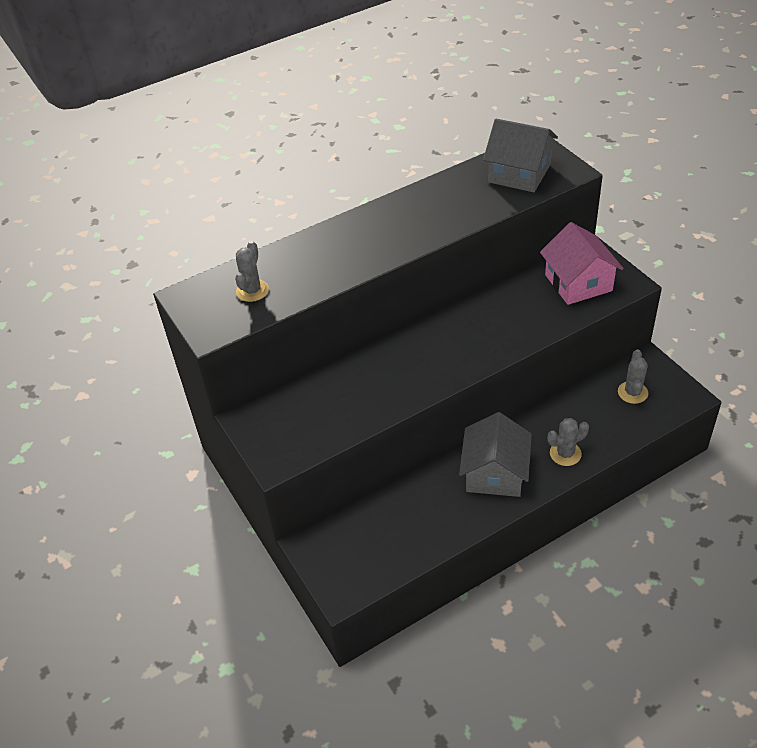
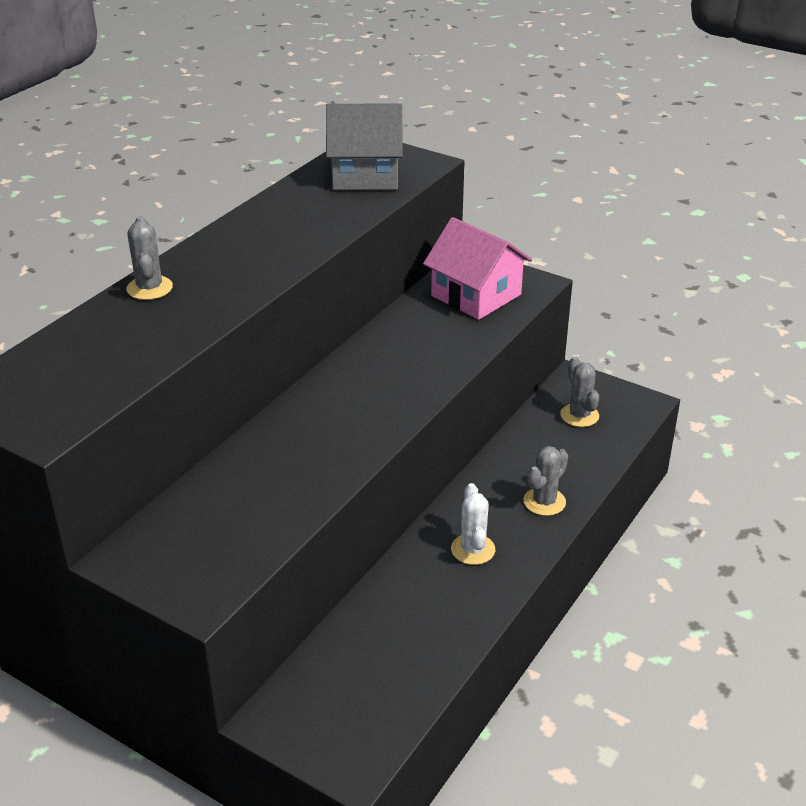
camera: 30 degrees left, 10 degrees down
(252, 290) = (82, 367): grey cactus -> grey cactus (149, 288)
(495, 473) = (473, 549): grey house -> white cactus

